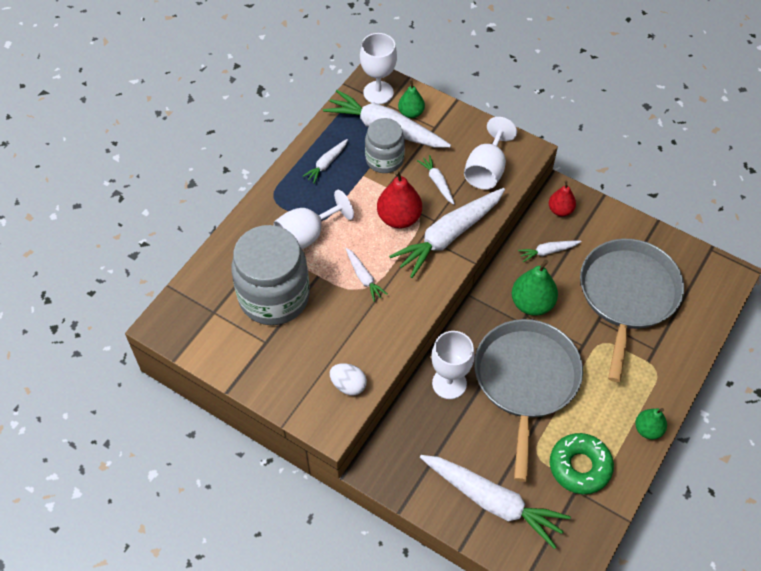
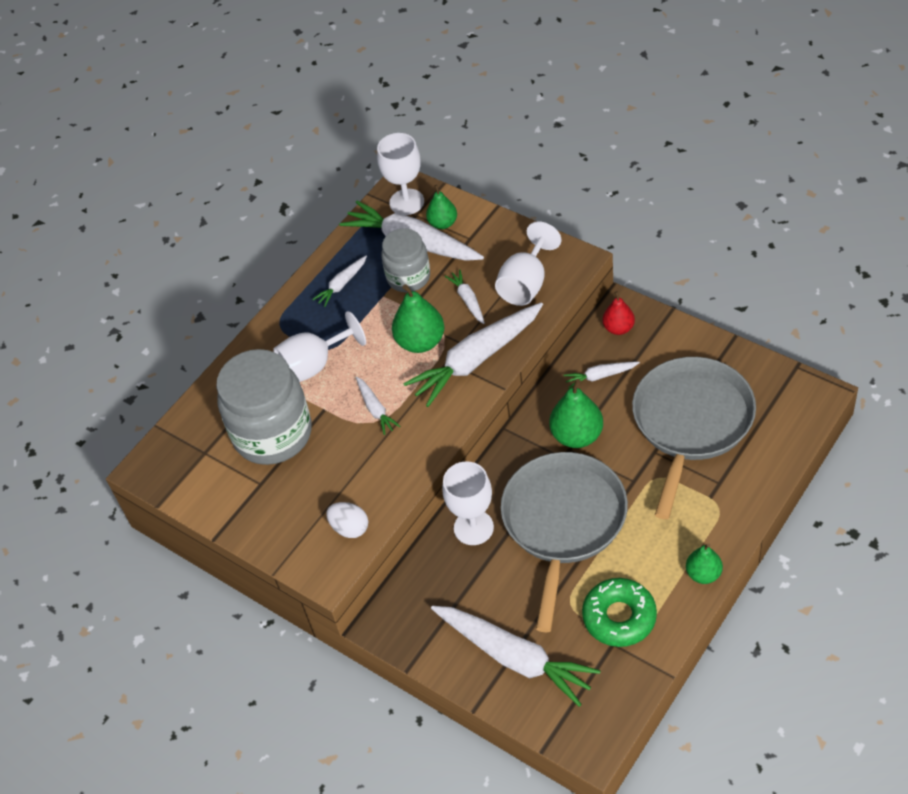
camera: 10 degrees right, 5 degrees down
(399, 218) = (420, 342): red pear -> green pear

